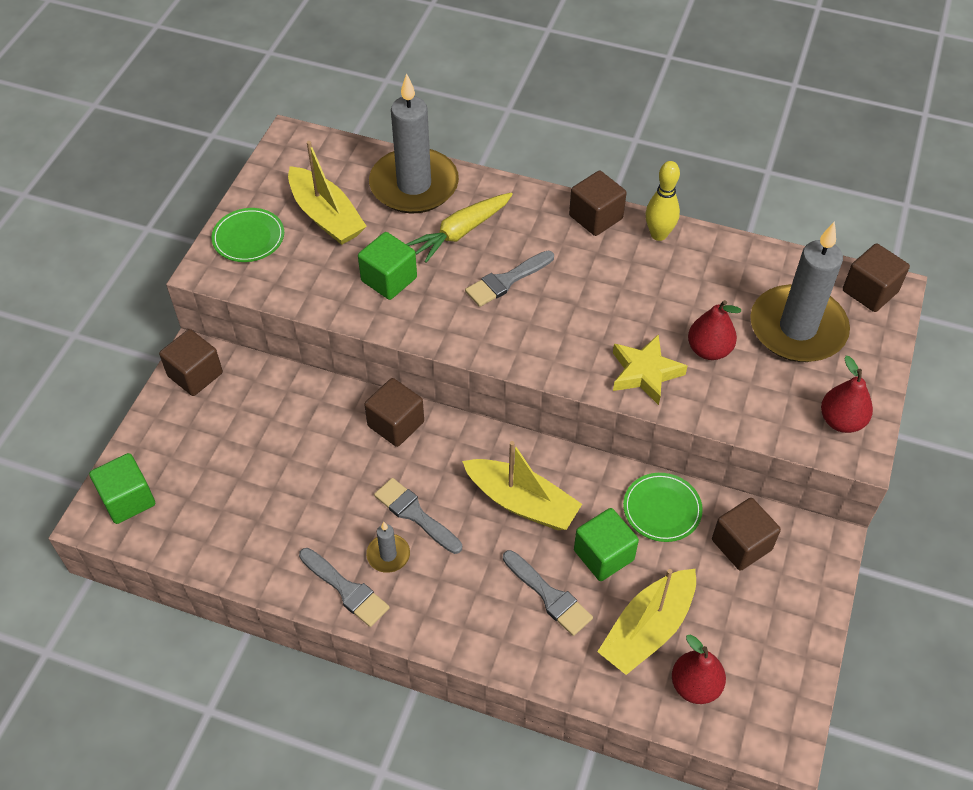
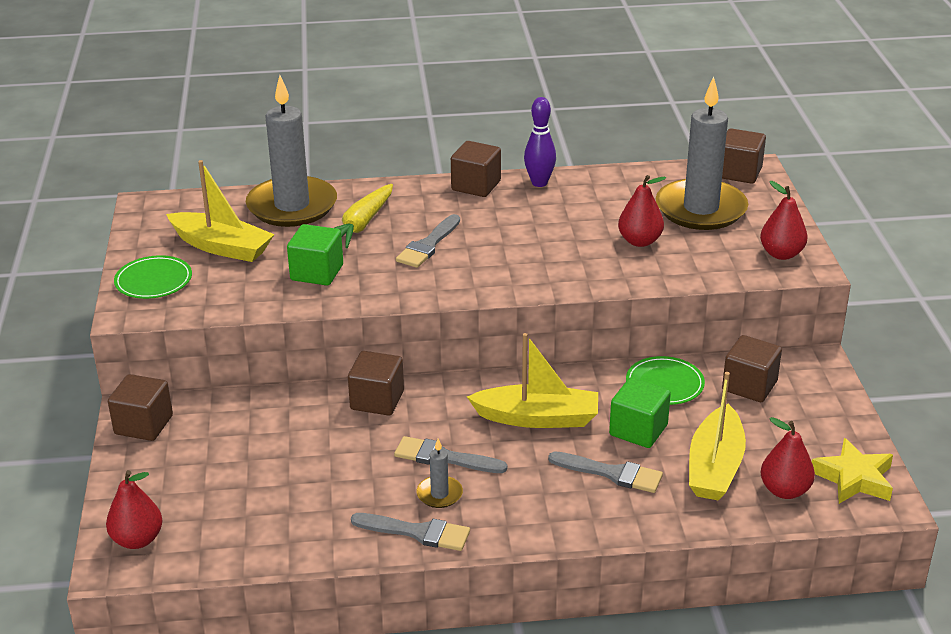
camera: 25 degrees left, 20 degrees down
(128, 499) = (137, 540): green cube -> red pear
(645, 373) = (598, 270): yellow star -> yellow star (853, 478)
(658, 234) = (539, 183): yellow bowling pin -> purple bowling pin

